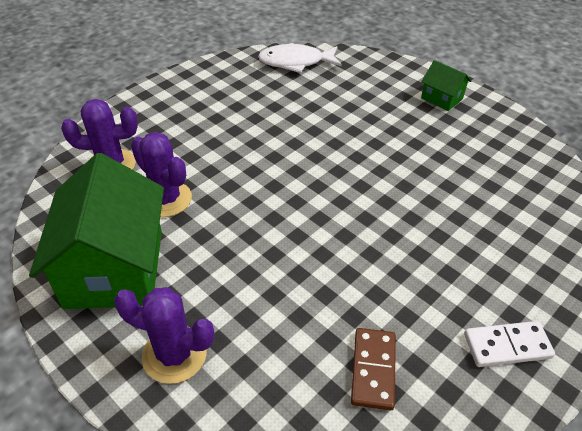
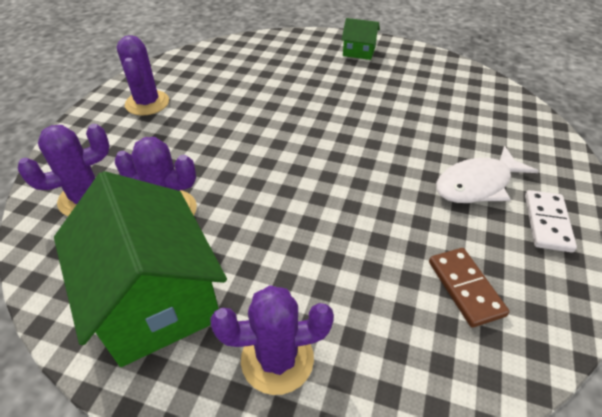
camera: 25 degrees left, 0 degrees up
(206, 93) = (147, 103): none -> purple cactus
(295, 62) = (216, 55): white fish -> white fish (477, 184)
(507, 346) = (547, 222): white domino -> white domino turned 45 degrees counterclockwise

